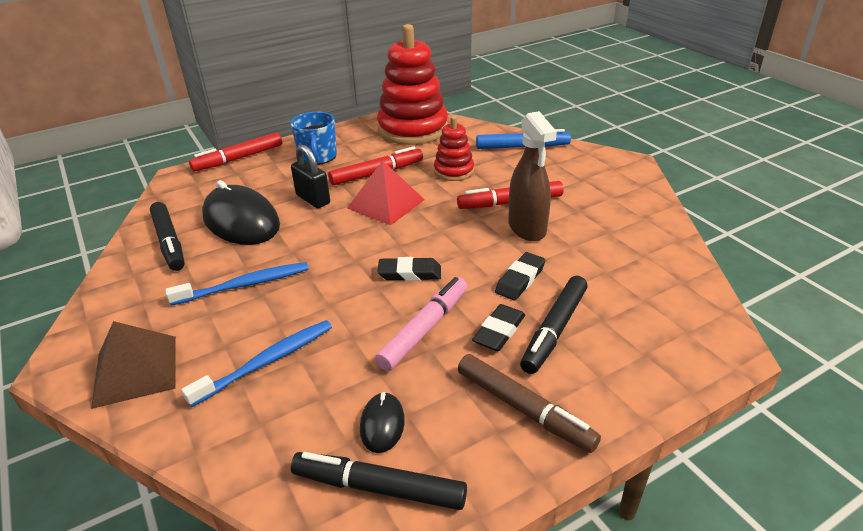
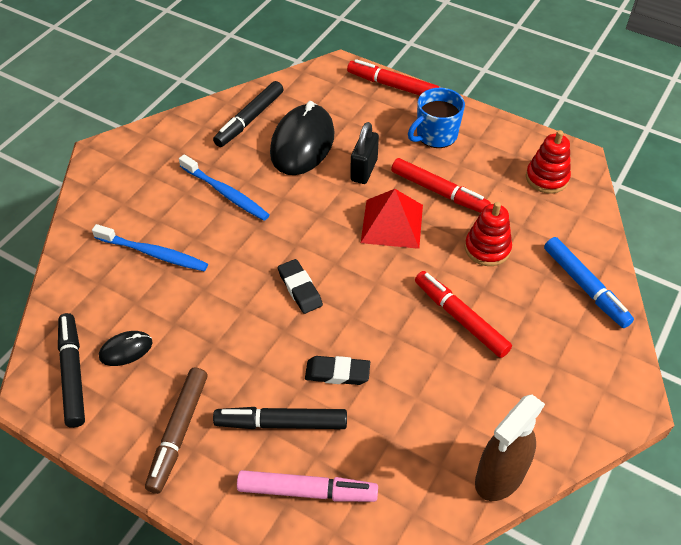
camera: 60 degrees right, 15 degrees up
(135, 370) = (113, 190): brown pyramid -> none
(413, 129) = (547, 178): red stacking toy -> red stacking toy, size x0.51
(424, 329) = (235, 331): pink marker -> pink marker (307, 491)
(499, 331) = (258, 383): black eraser -> none
(527, 228) = (423, 349): brown spray bottle -> brown spray bottle (499, 477)

